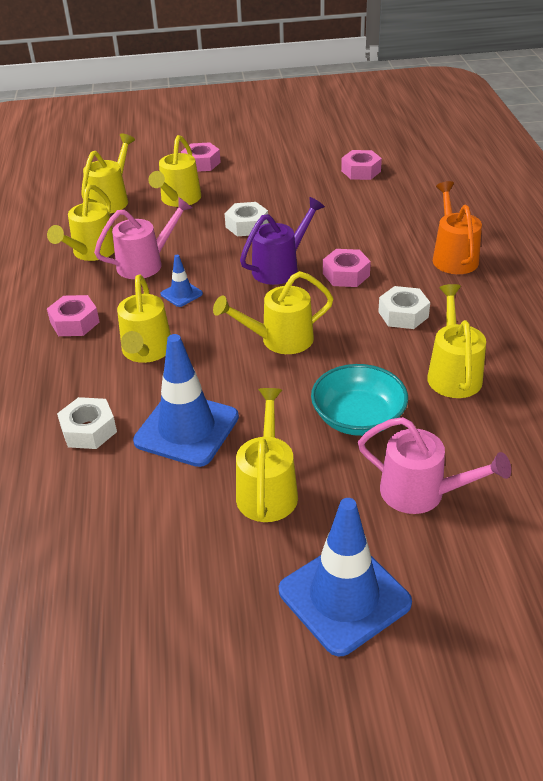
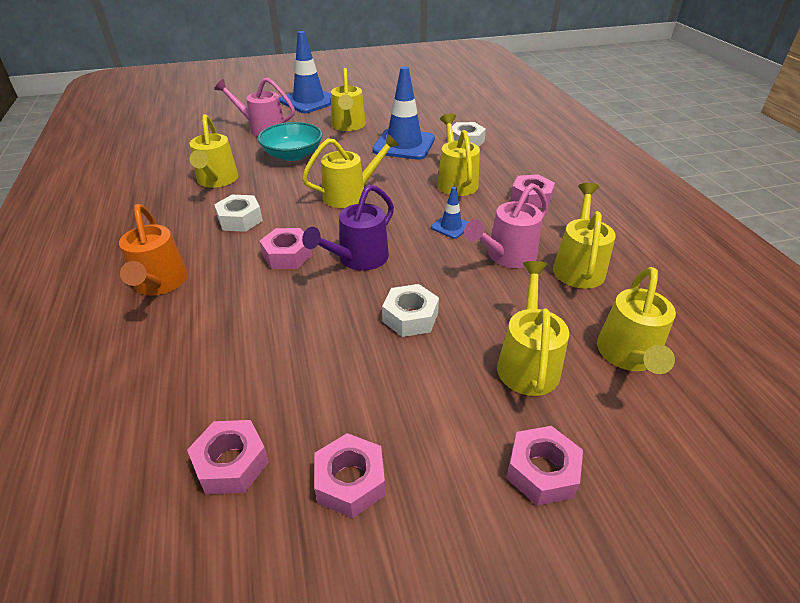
camera: 170 degrees right, 0 degrees up
(298, 164) = (350, 481): none -> pink nut

